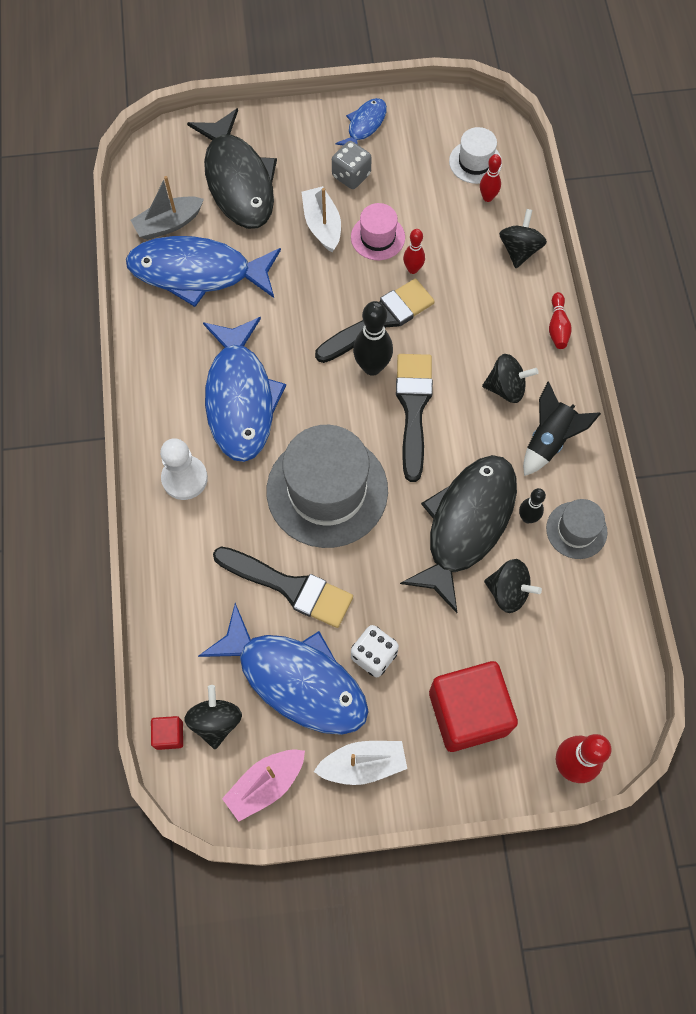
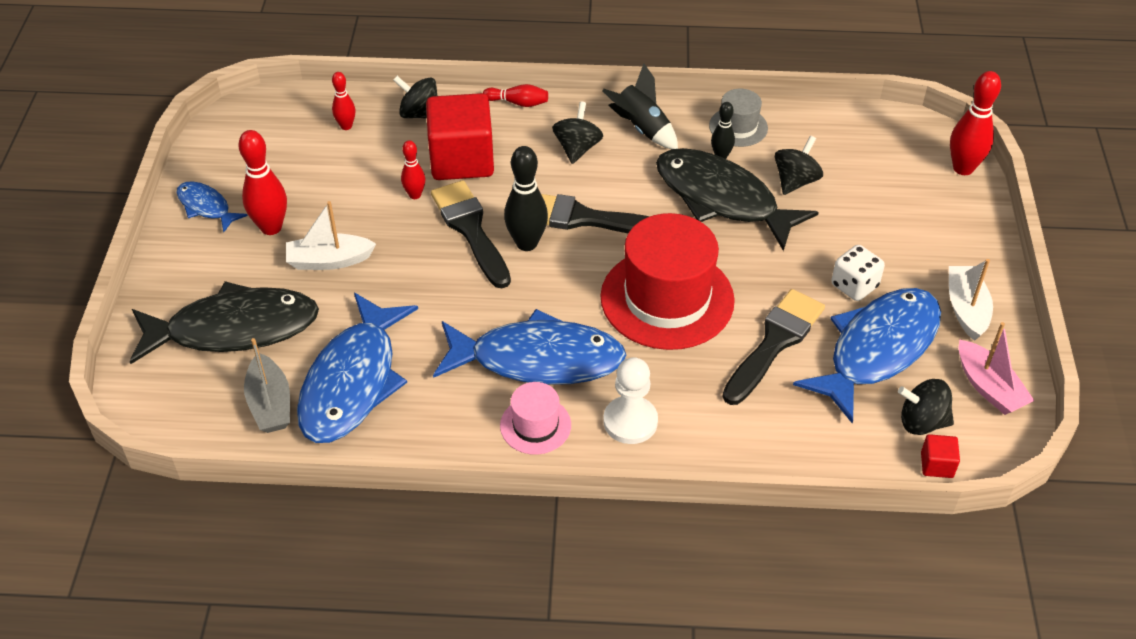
camera: 80 degrees left, 20 degrees down
(327, 490) = (667, 298): grey hat -> red hat
(351, 175) = (271, 227): grey dice -> red bowling pin
(378, 237) = (363, 217): pink hat -> pink hat (535, 425)
(468, 712) = (914, 227): red cube -> red cube (462, 160)
(475, 162) = (297, 128): white hat -> none

